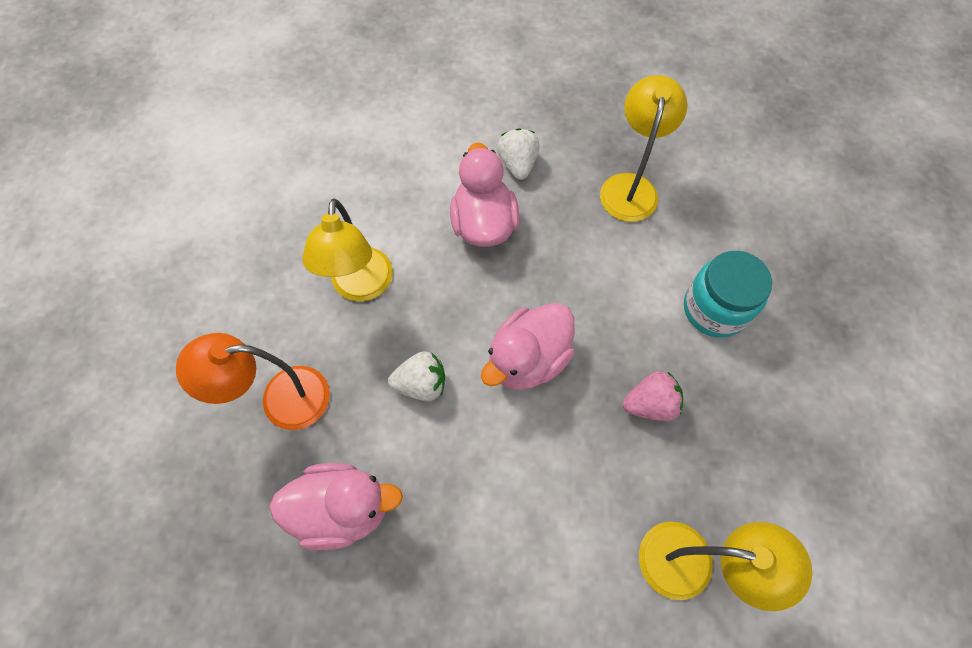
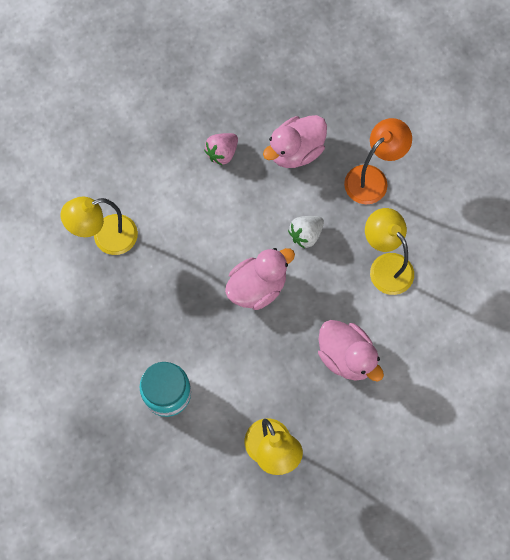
camera: 145 degrees right, 5 degrees up
(518, 164) = (358, 418): white strawberry -> none
(528, 359) = (257, 287): pink duck -> pink duck turned 45 degrees clockwise
(650, 404) = (173, 307): pink strawberry -> pink strawberry (222, 153)

